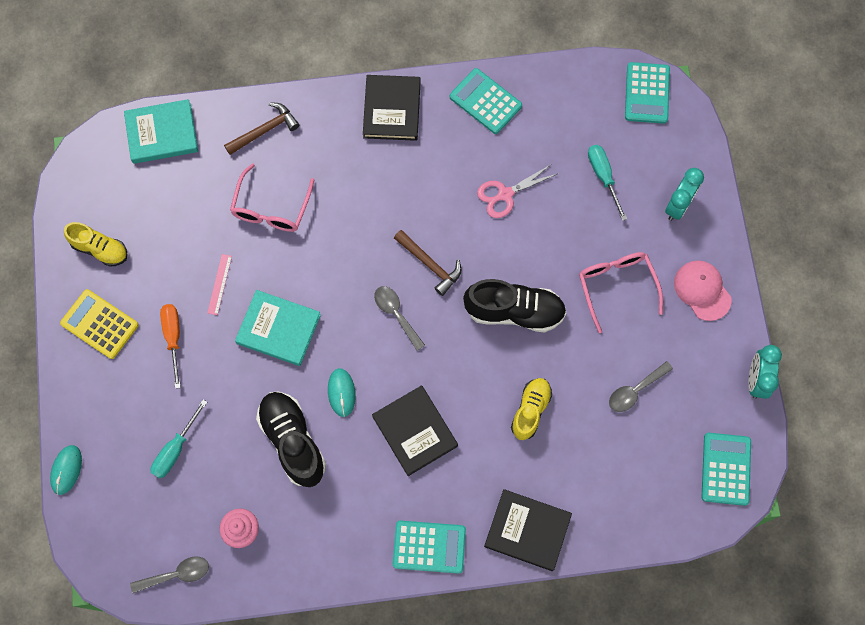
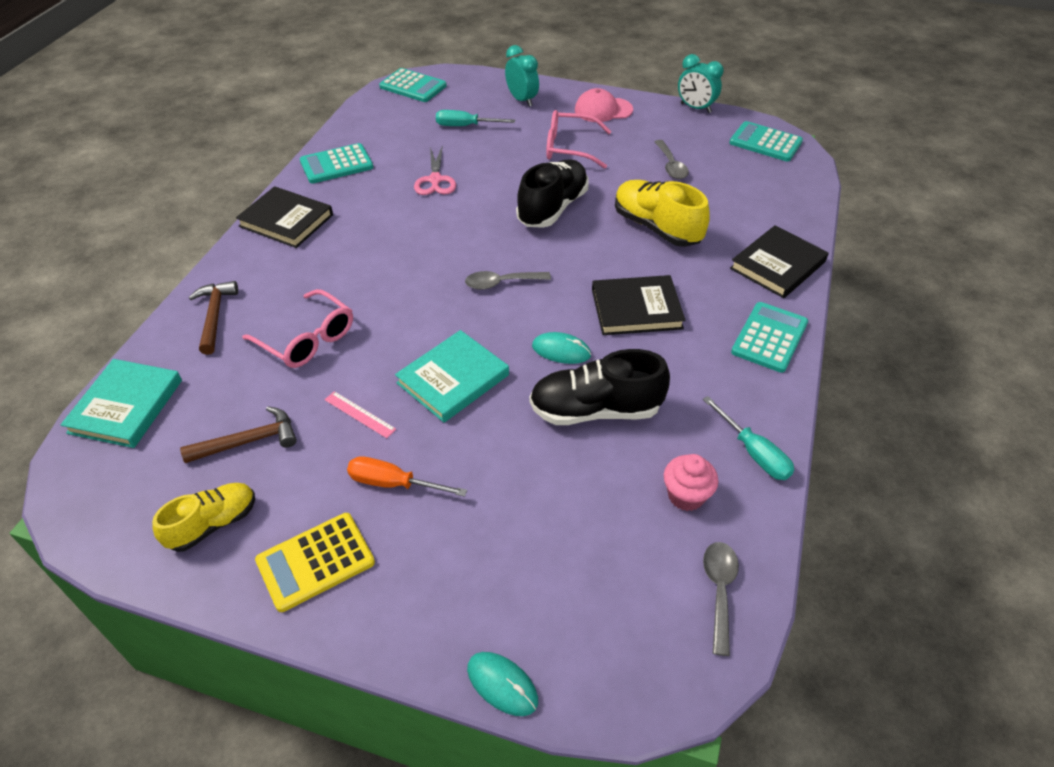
camera: 65 degrees left, 25 degrees down
(175, 449) = (543, 532): turquoise screwdriver -> turquoise screwdriver (754, 452)
(430, 264) = (466, 245): brown hammer -> brown hammer (249, 441)
(530, 410) = (656, 227): yellow shoe -> yellow shoe, size x1.55

